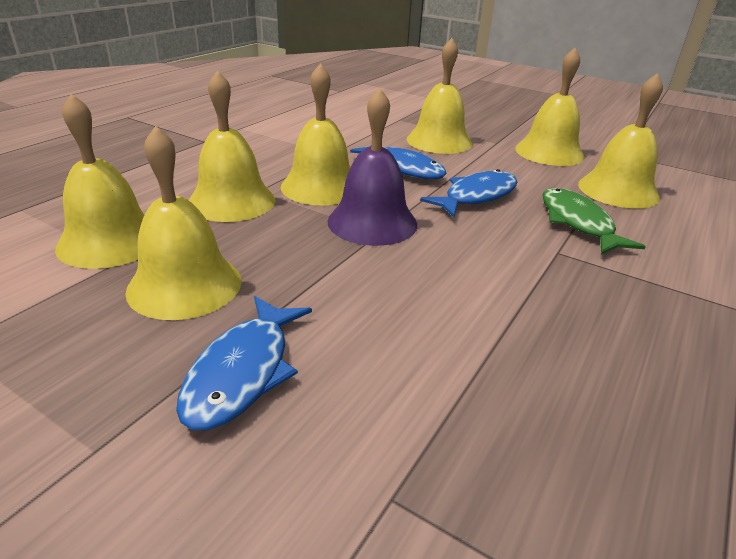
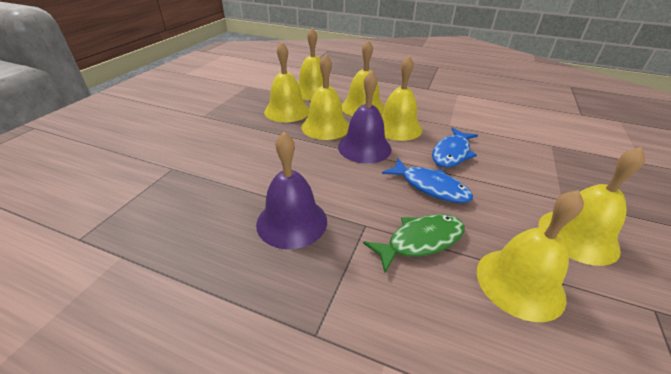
camera: 80 degrees right, 5 degrees up
(243, 372) = (235, 131): blue fish -> none
(439, 141) = (525, 166): yellow bell -> yellow bell (325, 127)
(565, 311) = (292, 222): none -> purple bell

